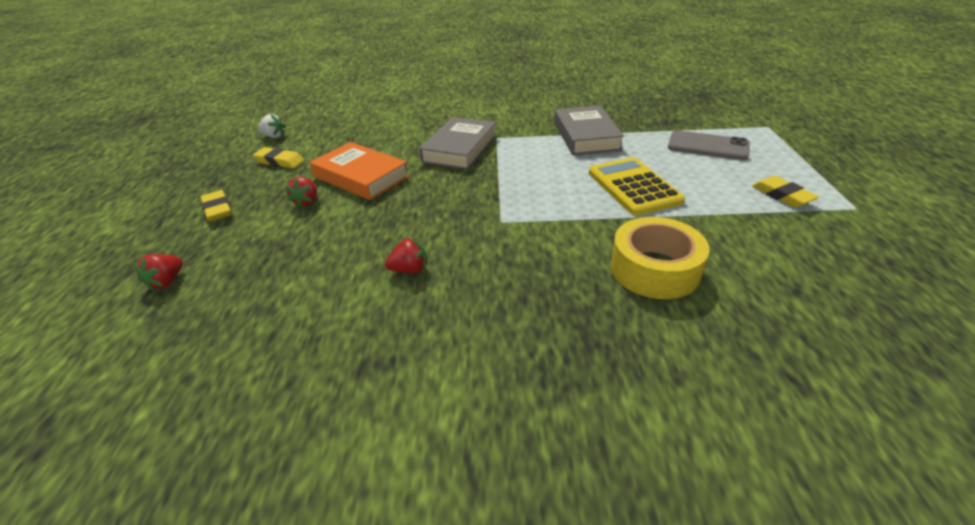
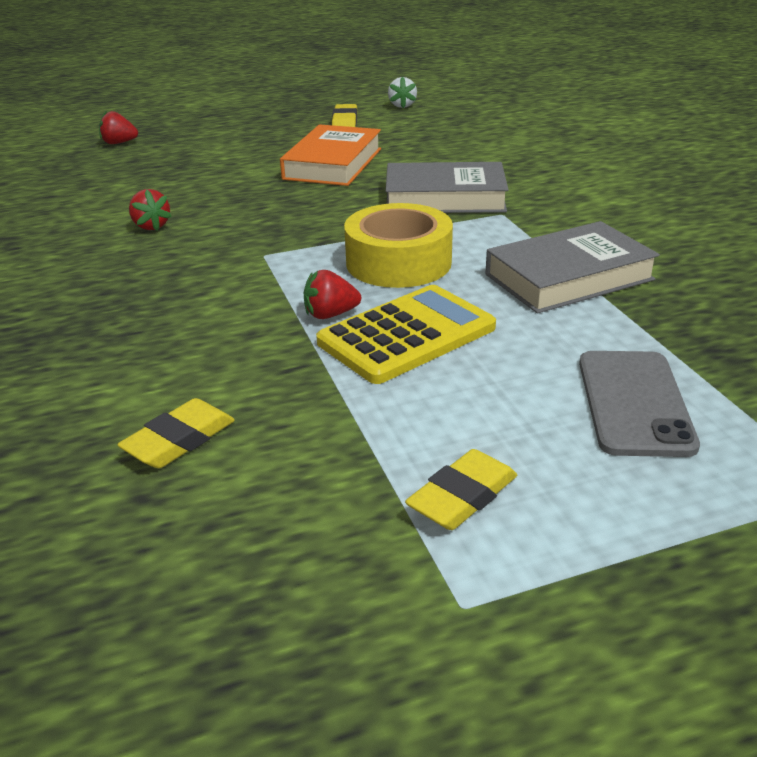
camera: 70 degrees right, 5 degrees down
(218, 209) = (236, 127): yellow eraser -> yellow eraser (179, 440)
(307, 201) = (266, 154): red strawberry -> red strawberry (330, 315)
(654, 269) = (178, 369): yellow tape -> yellow tape (398, 262)

